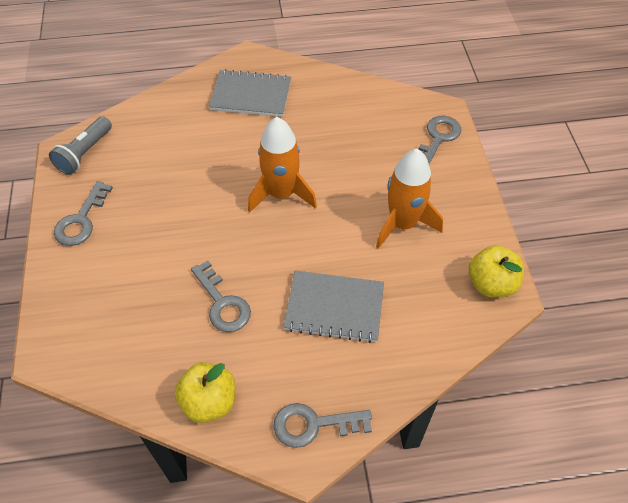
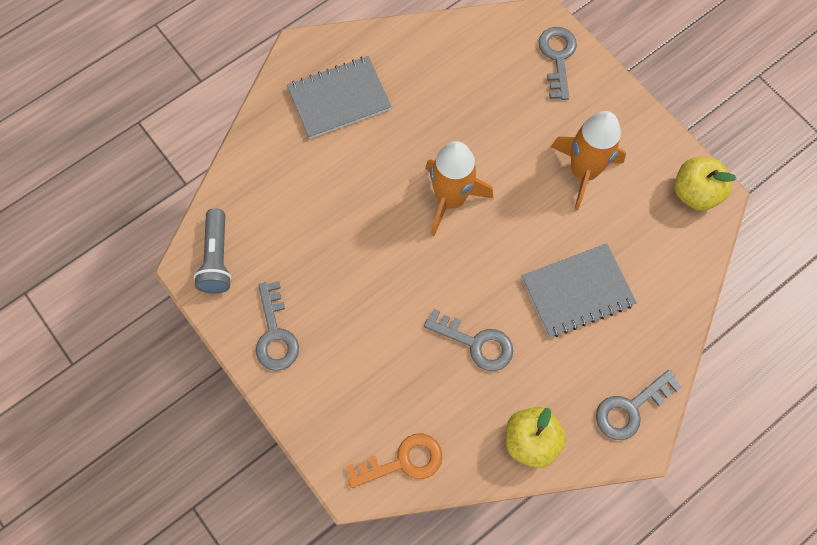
camera: 30 degrees left, 15 degrees up
(96, 359) = (403, 461): none -> orange key

